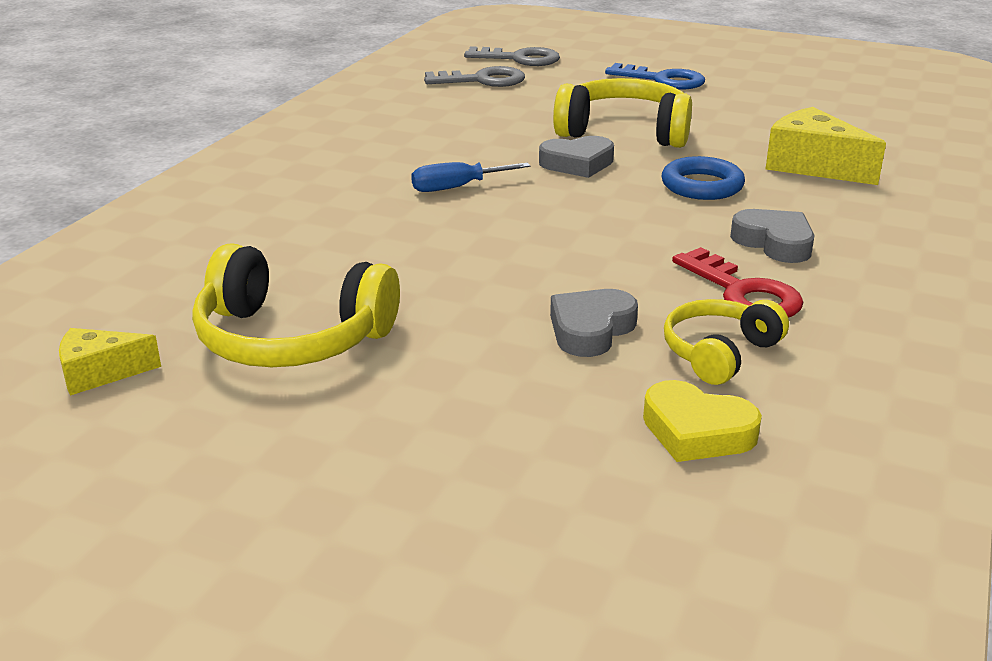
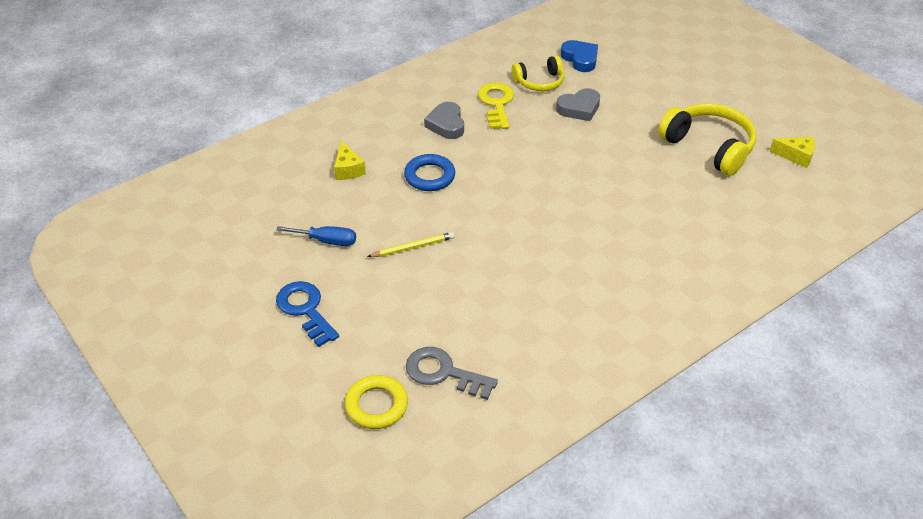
camera: 150 degrees left, 15 degrees up
(457, 187) = (568, 227): blue screwdriver -> blue screwdriver (327, 241)
(519, 59) = (376, 405): grey key -> yellow ring
(577, 163) = (477, 224): grey heart -> none
(624, 132) = (413, 247): yellow headphones -> yellow pencil
(696, 431) = (580, 59): yellow heart -> blue heart
(743, 293) = (496, 103): red key -> yellow key
(813, 166) = (348, 169): yellow cheese -> yellow cheese, size x0.60

